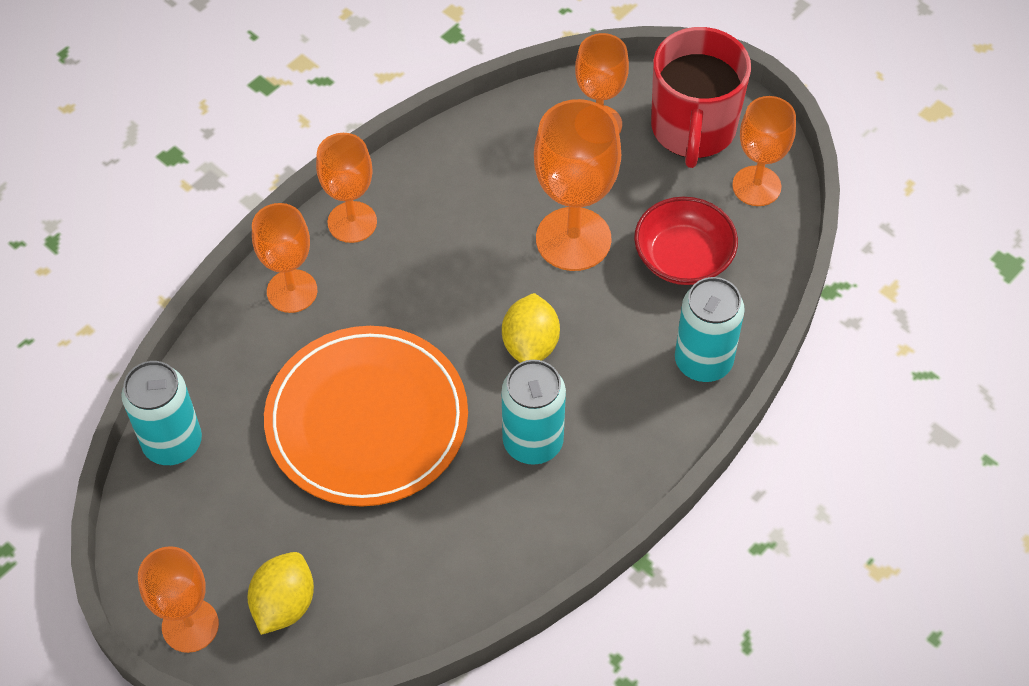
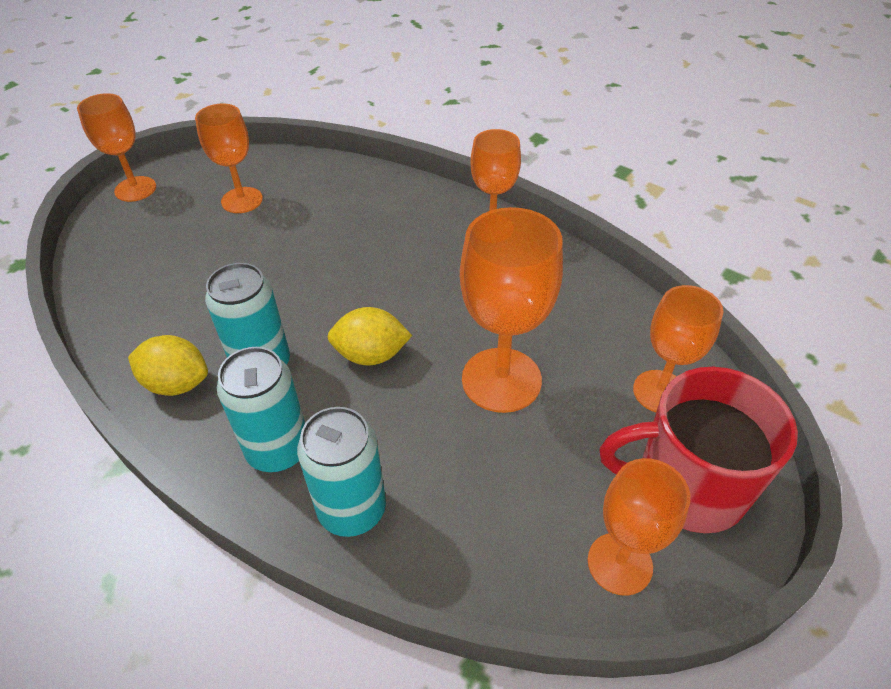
camera: 85 degrees right, 10 degrees down
(172, 443) = (283, 164): turquoise can -> turquoise can (278, 449)
(284, 604) = (138, 230): yellow lemon -> yellow lemon (177, 383)
(292, 291) = (418, 204): orange goblet -> orange goblet (242, 200)
(367, 420) = (295, 256): orange plate -> none
(683, 258) = (493, 483): red bowl -> none

